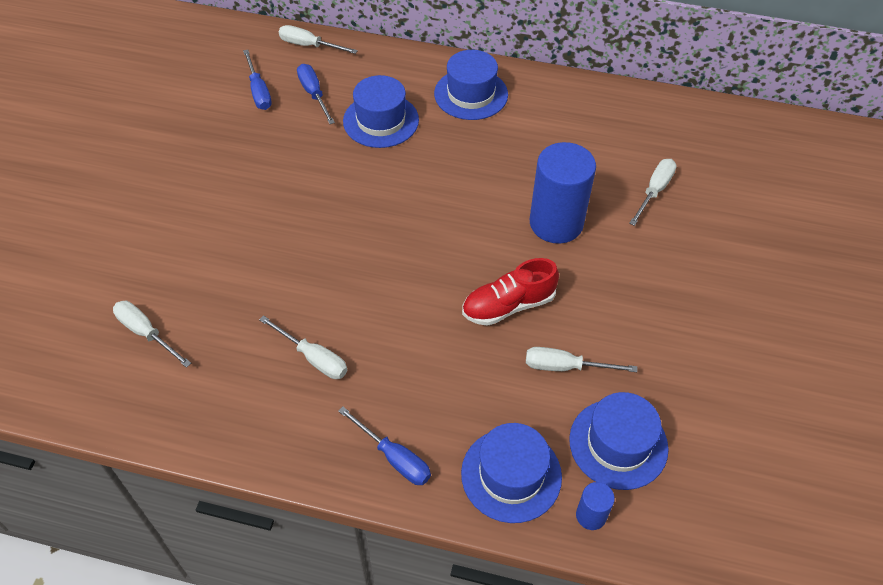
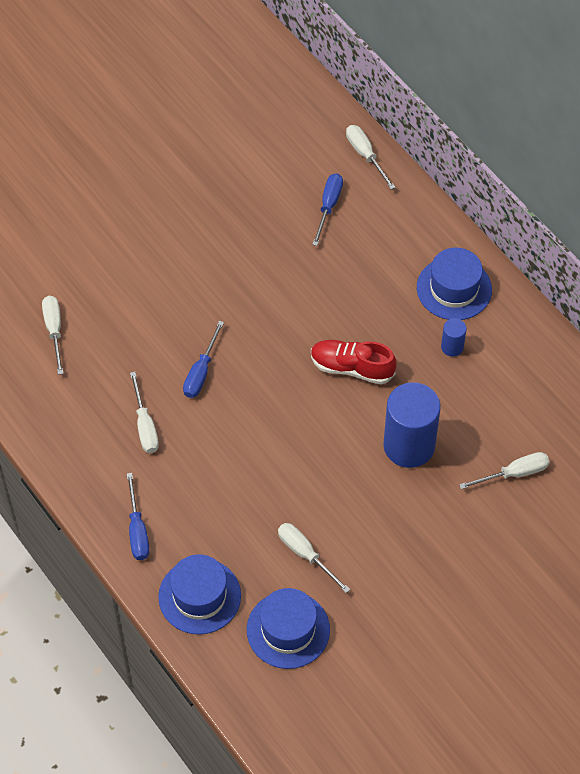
camera: 40 degrees right, 5 degrees up
(258, 91) = (288, 176): blue screwdriver -> blue screwdriver (201, 372)
(381, 120) = (359, 266): blue hat -> none
(508, 305) = (310, 483): red shoe -> red shoe (352, 368)
(591, 515) = (224, 658): blue cylinder -> blue cylinder (452, 347)

